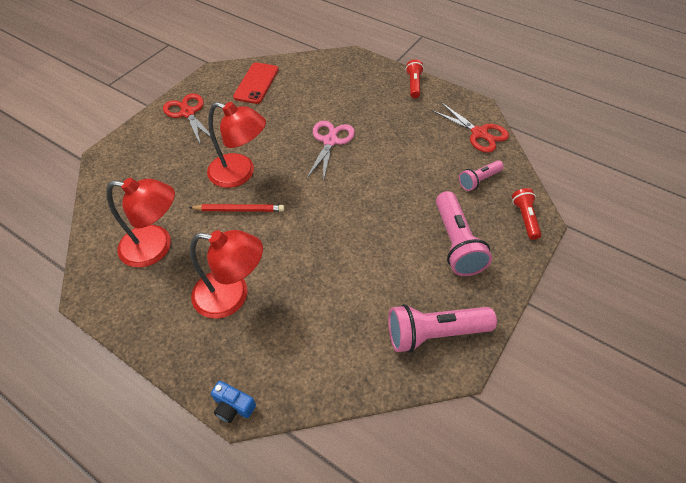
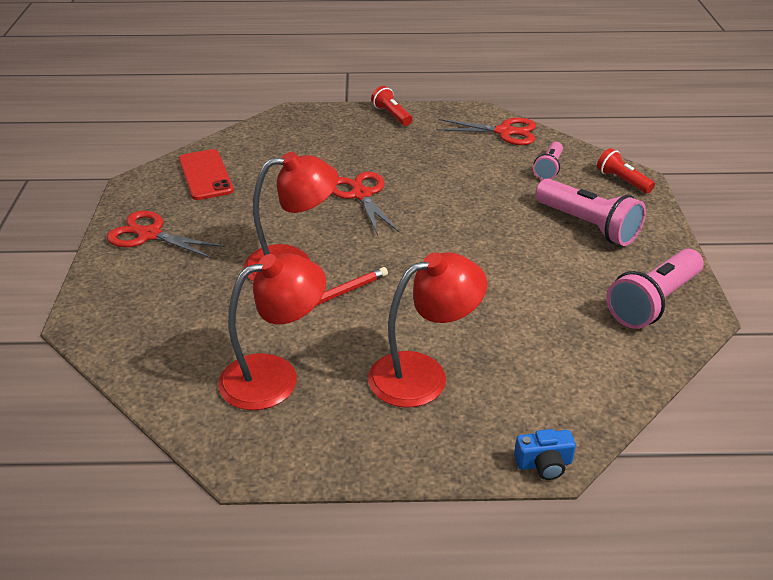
camera: 35 degrees left, 15 degrees down
(330, 141) = (361, 195): pink scissors -> red scissors

